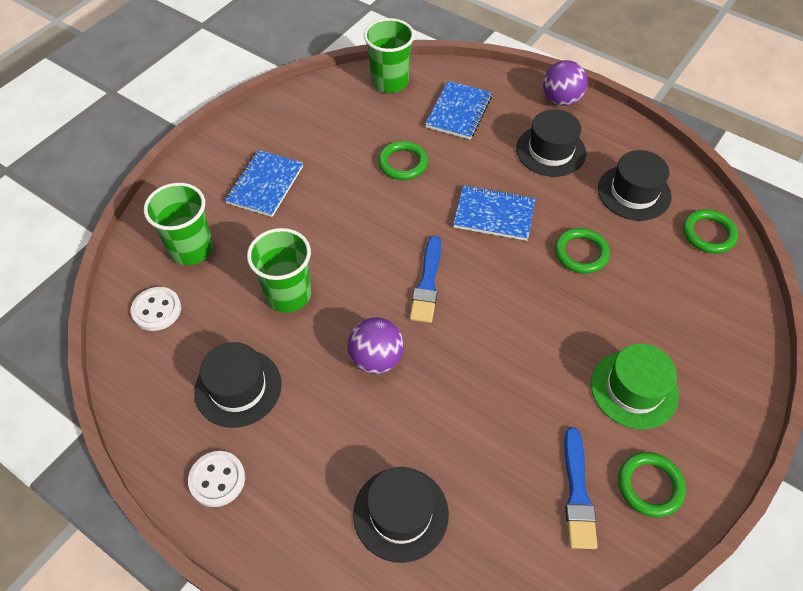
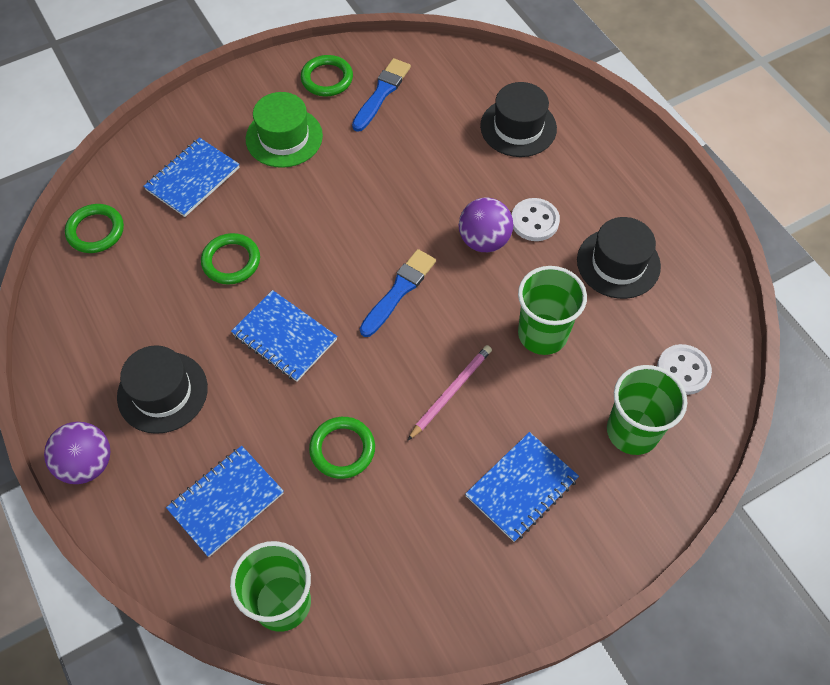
camera: 155 degrees left, 5 degrees up
(217, 479) = (654, 199): white button -> white button (534, 221)
(344, 225) = (451, 392): none -> pink pencil
(634, 192) = (122, 302): black hat -> none
(677, 310) = (193, 179): none -> blue notebook

